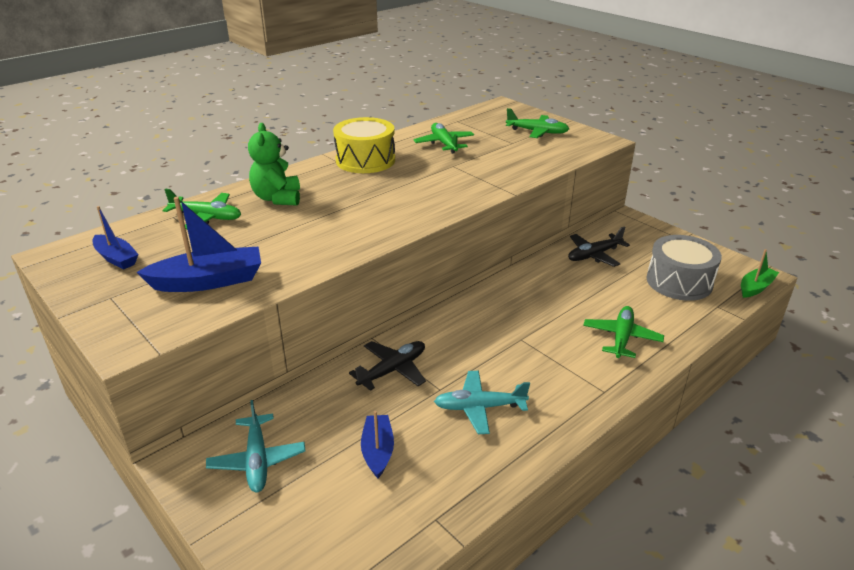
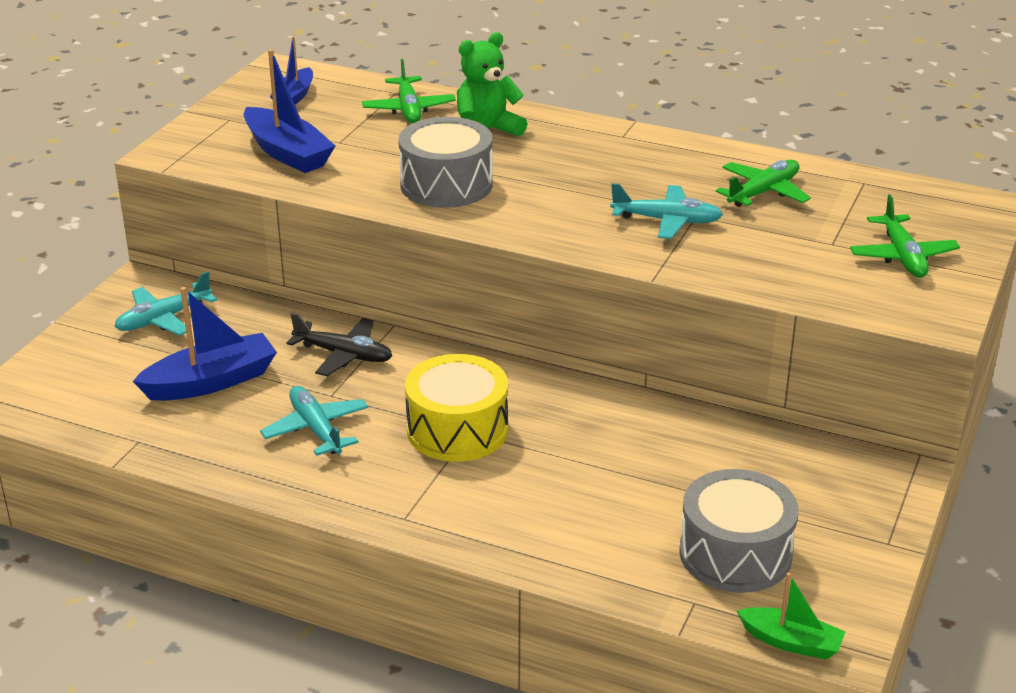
camera: 65 degrees right, 0 degrees up
(335, 228) = (446, 185): none -> grey drum
(365, 160) = (645, 153): yellow drum -> yellow drum (457, 430)
(378, 451) = (211, 382): blue boat -> blue boat, size x1.63
(451, 174) = (667, 221): none -> turquoise plane
(594, 255) = (740, 456): black plane -> none
(621, 337) = (534, 515): green plane -> none

